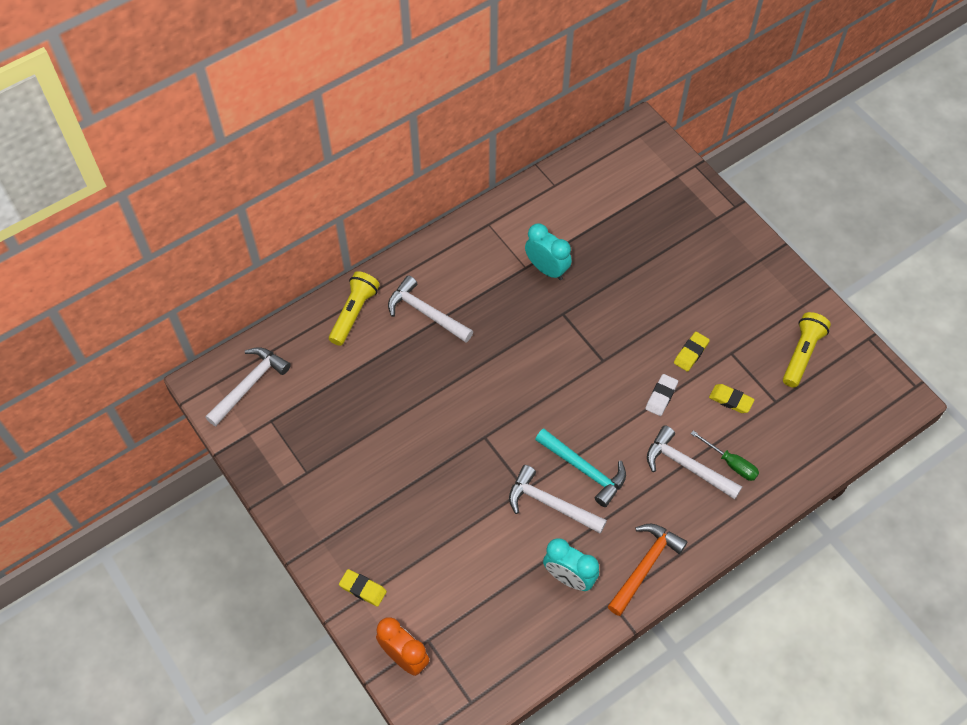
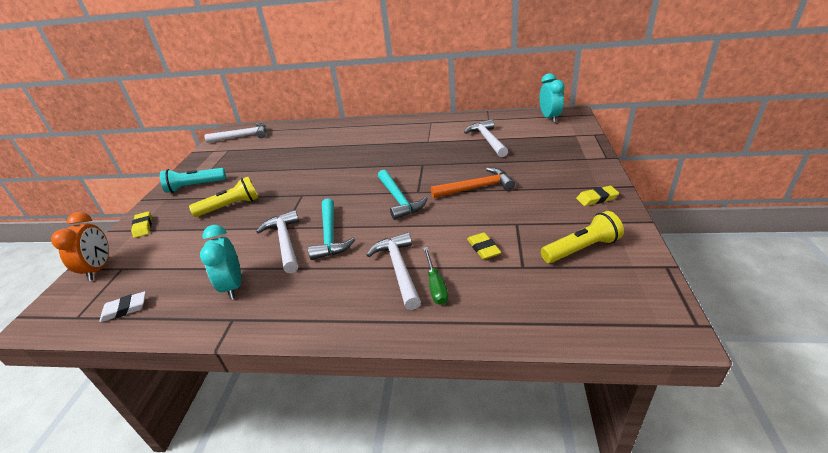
camera: 45 degrees right, 25 degrees down
(328, 503) = (195, 186): none -> turquoise flashlight
(354, 313) = (320, 130): yellow flashlight -> yellow flashlight (230, 206)
(426, 313) = (352, 140): white hammer -> white hammer (487, 140)
(547, 269) = (439, 145): turquoise clock -> turquoise clock (549, 118)
(596, 383) = (399, 200): none -> turquoise hammer
(645, 566) = (285, 312): orange hammer -> orange hammer (476, 188)
(661, 396) = (432, 223): white eraser -> white eraser (125, 309)
(691, 353) = (484, 211): yellow eraser -> yellow eraser (596, 198)

